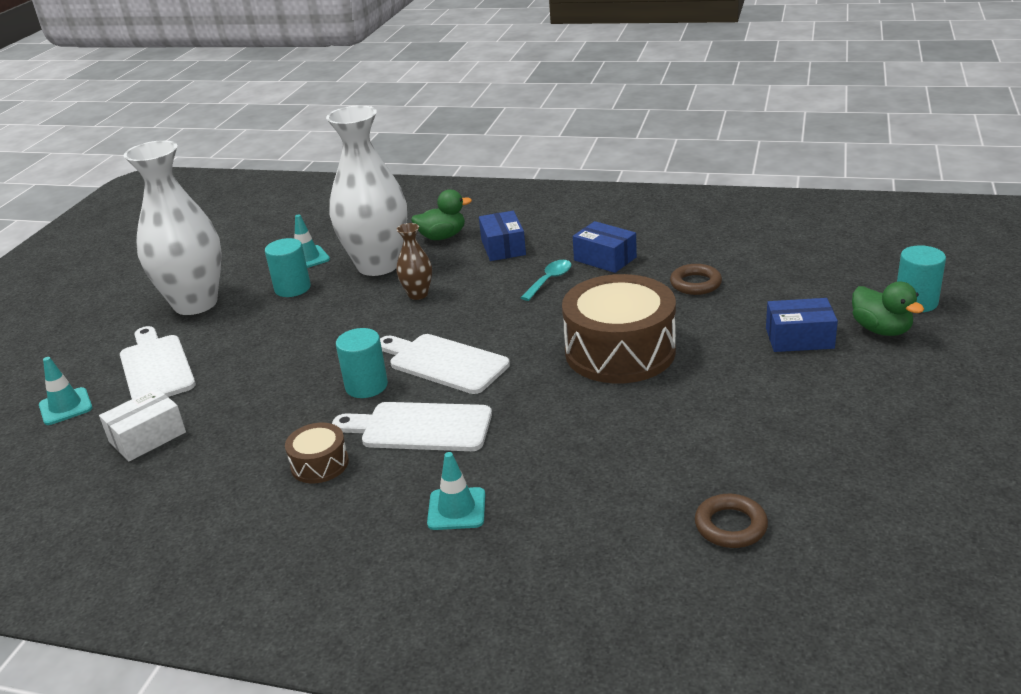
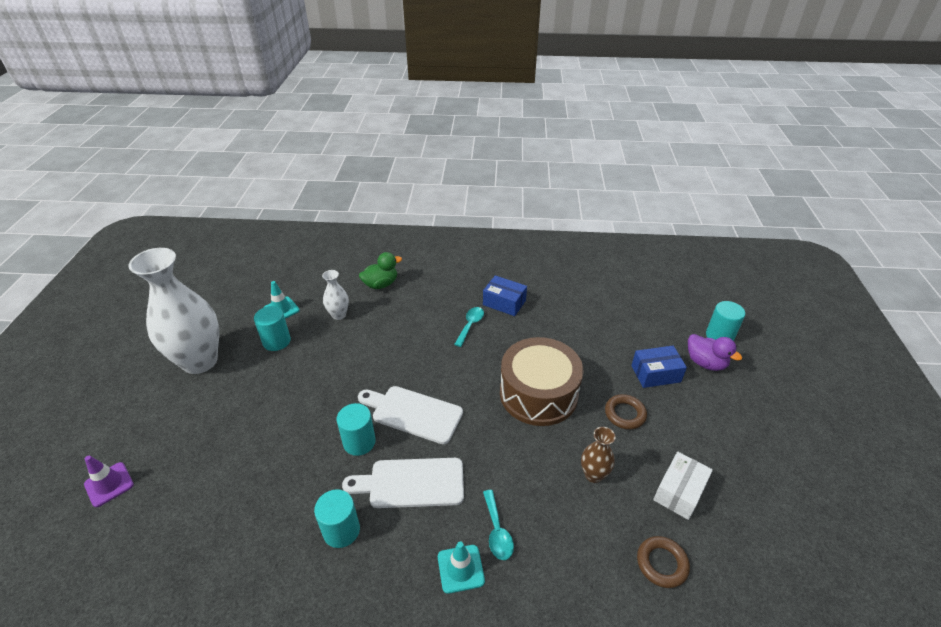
camera: 15 degrees left, 10 degrees up
(65, 407) = (109, 484): turquoise traffic cone -> purple traffic cone
(147, 437) = (189, 513): white box -> white box (679, 492)
(156, 367) = (180, 433): white cutting board -> none
(320, 464) = (341, 530): brown drum -> turquoise cylinder
(378, 265) = (339, 315): white vase -> white vase, size x0.44
(418, 294) = (376, 343): brown vase -> brown vase (593, 475)
(503, 247) = (428, 293): blue box -> none
(516, 479) = (497, 531): none -> turquoise spoon
(695, 284) = (573, 325): brown ring -> brown ring (625, 414)
(881, 330) = (705, 363): green duck -> purple duck

